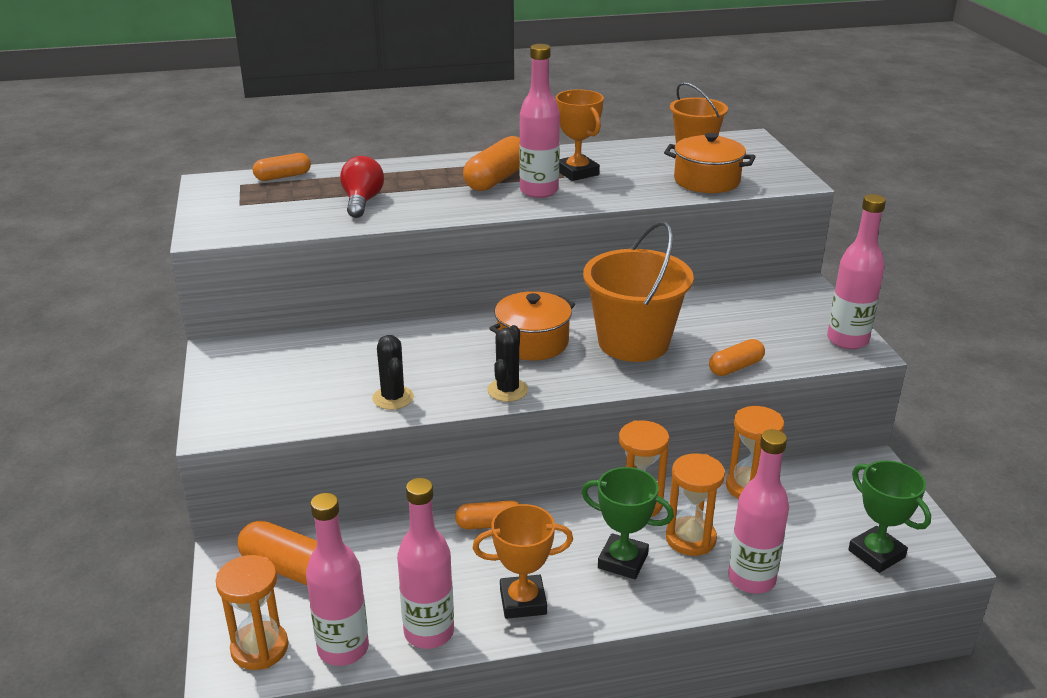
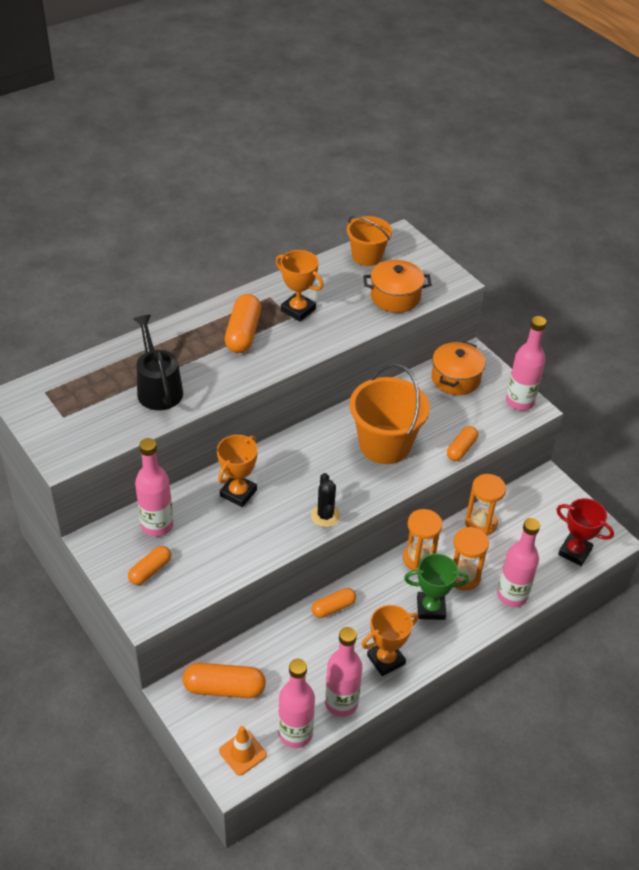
camera: 25 degrees left, 15 degrees up
(259, 648) = (242, 753): orange hourglass -> orange traffic cone
(283, 176) = (73, 373): orange capsule -> orange capsule (150, 570)
(362, 202) = (158, 388): red light bulb -> black watering can
(393, 398) = (252, 547): black cactus -> none
(416, 346) = (238, 493): none -> orange trophy
(532, 342) = (317, 465): orange pot -> orange pot (455, 378)
(539, 191) = (283, 340): pink bottle -> pink bottle (157, 525)
(876, 554) = (574, 552): green trophy -> red trophy

